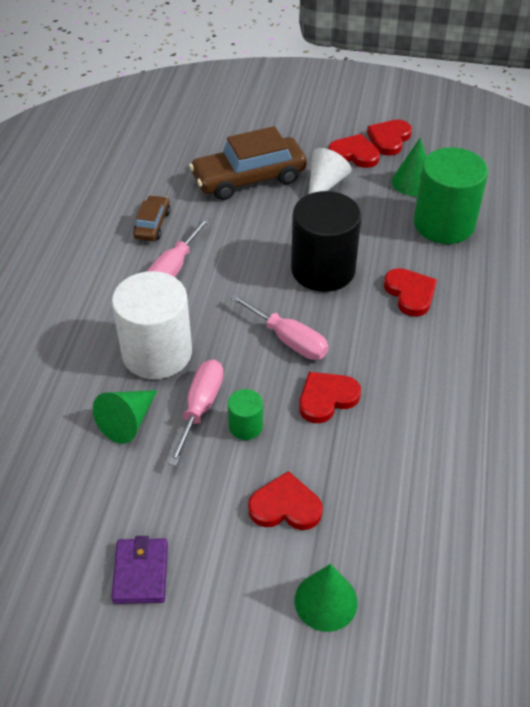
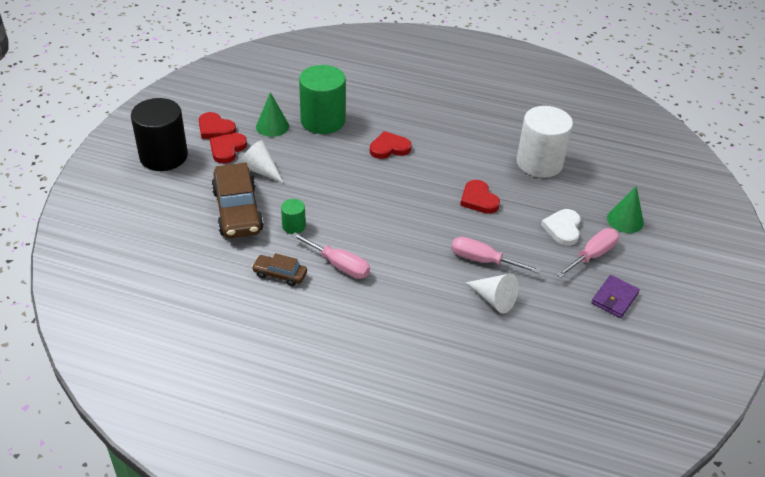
camera: 85 degrees left, 5 degrees down
(128, 421) = (494, 299): green cone -> white cone
(141, 573) = (614, 298): purple wallet -> purple wallet turned 60 degrees counterclockwise
(157, 353) = (429, 280): white cylinder -> white cylinder (539, 163)
(245, 426) = (500, 239): green cylinder -> green cylinder (293, 226)
(285, 506) = (563, 228): red heart -> white heart
(288, 340) = (424, 210): pink screwdriver -> pink screwdriver (592, 255)
(323, 269) = (357, 184): black cylinder -> black cylinder (163, 156)

